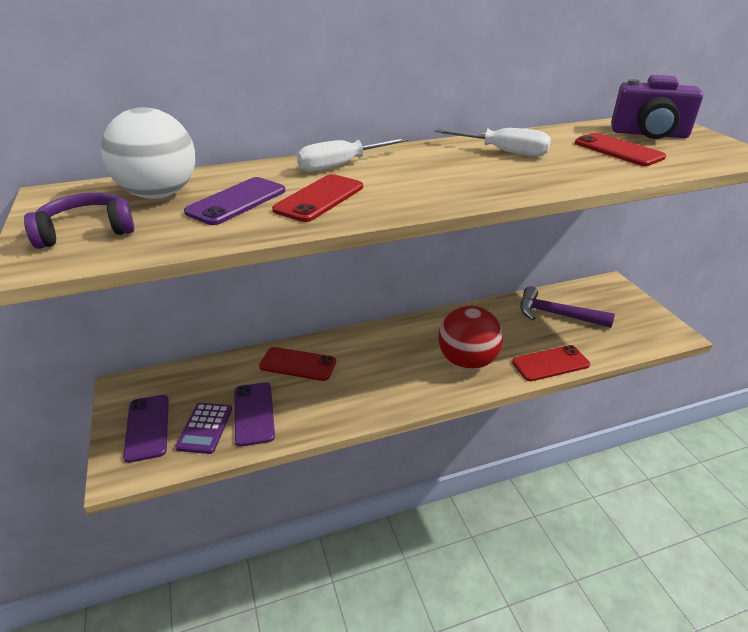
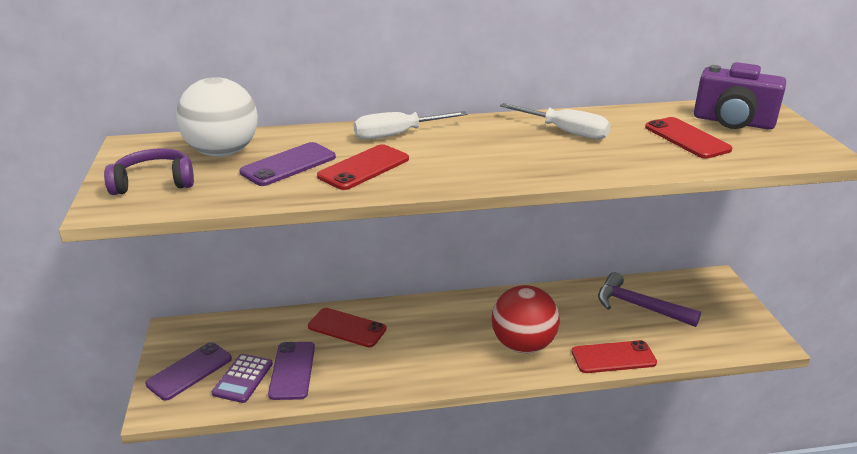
camera: 10 degrees right, 5 degrees down
(147, 427) = (189, 371): purple phone -> purple phone turned 45 degrees clockwise

